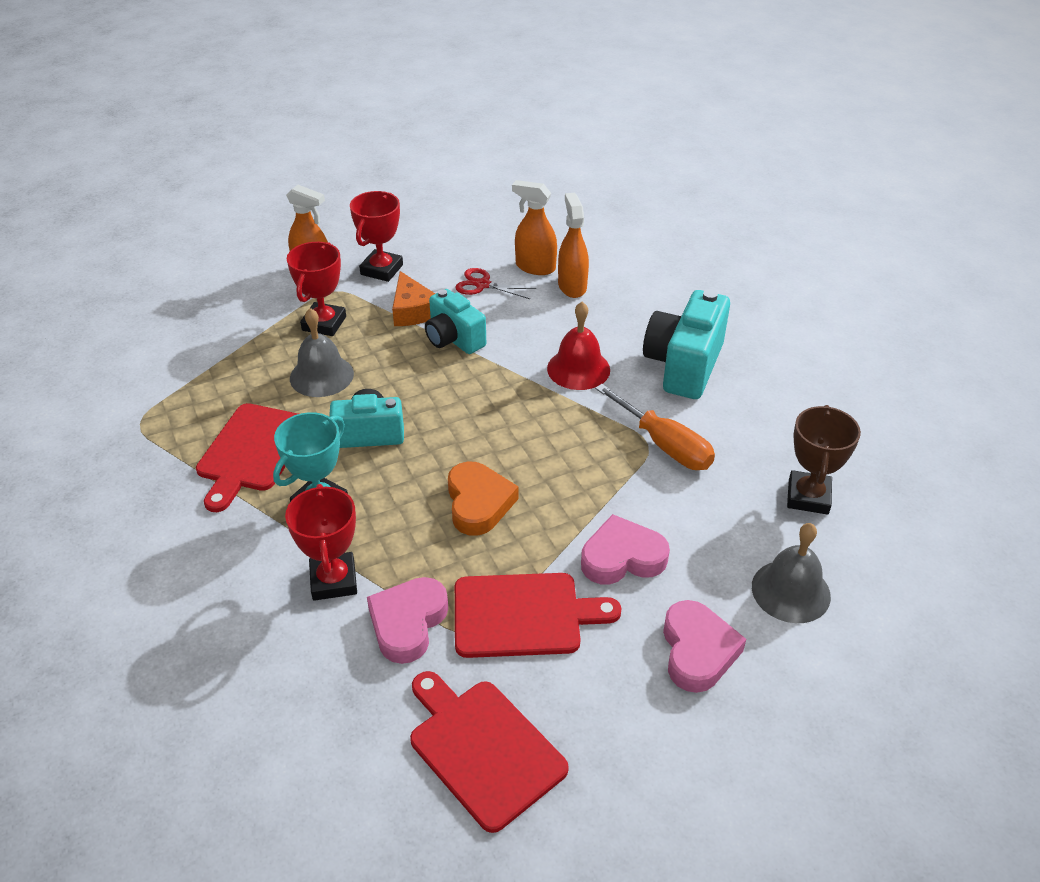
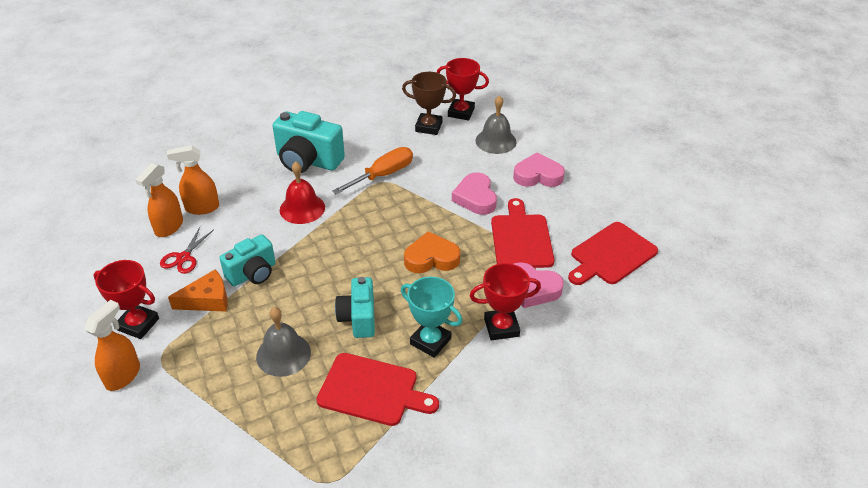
camera: 90 degrees left, 0 degrees up
(324, 323) = (210, 359): red trophy -> red trophy (461, 112)

